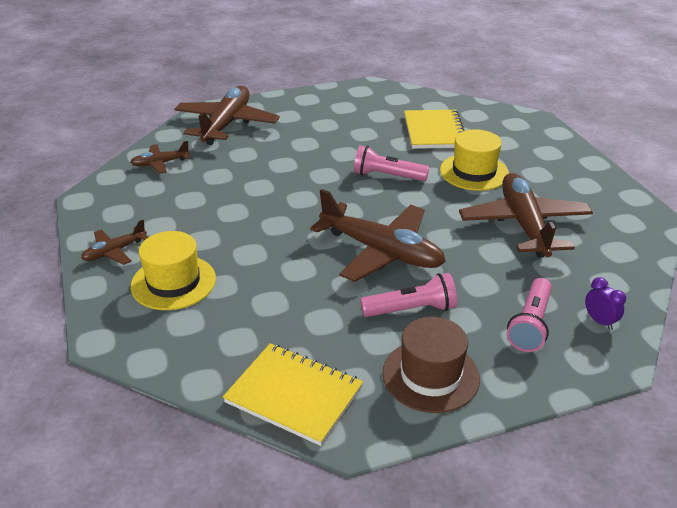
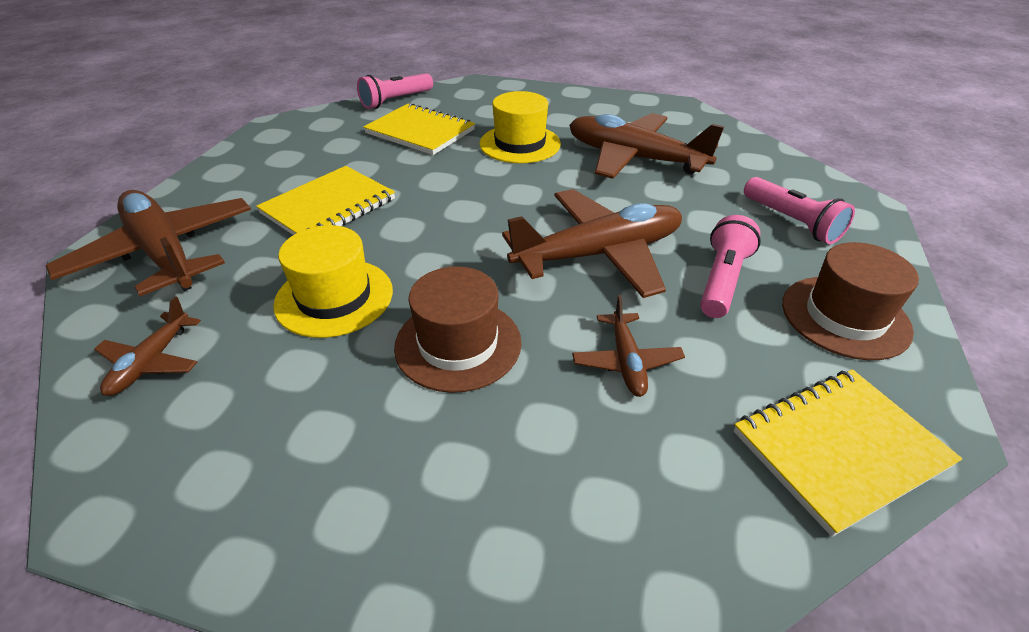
camera: 55 degrees left, 5 degrees up
(114, 251) = (325, 532): brown plane -> brown plane (626, 361)
(173, 282) = (492, 480): yellow hat -> yellow hat (334, 297)
(250, 235) = (458, 344): none -> brown hat
(315, 144) = (329, 206): none -> yellow notebook
(387, 176) = (462, 190): pink flashlight -> pink flashlight (396, 101)
(599, 321) = (807, 188): purple clock -> none

